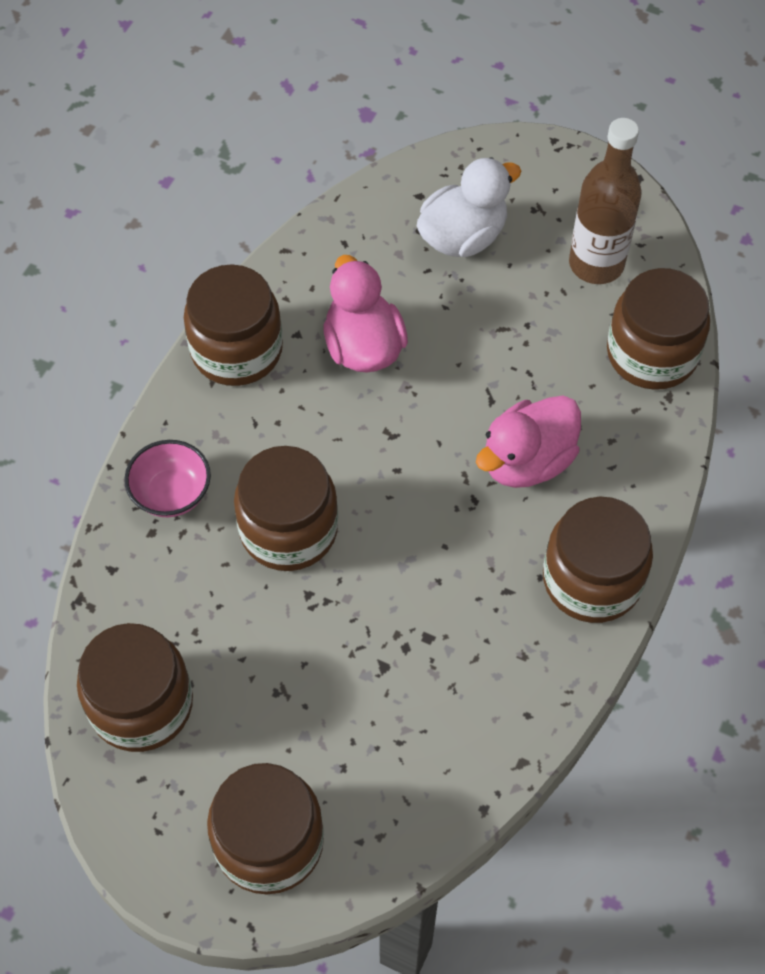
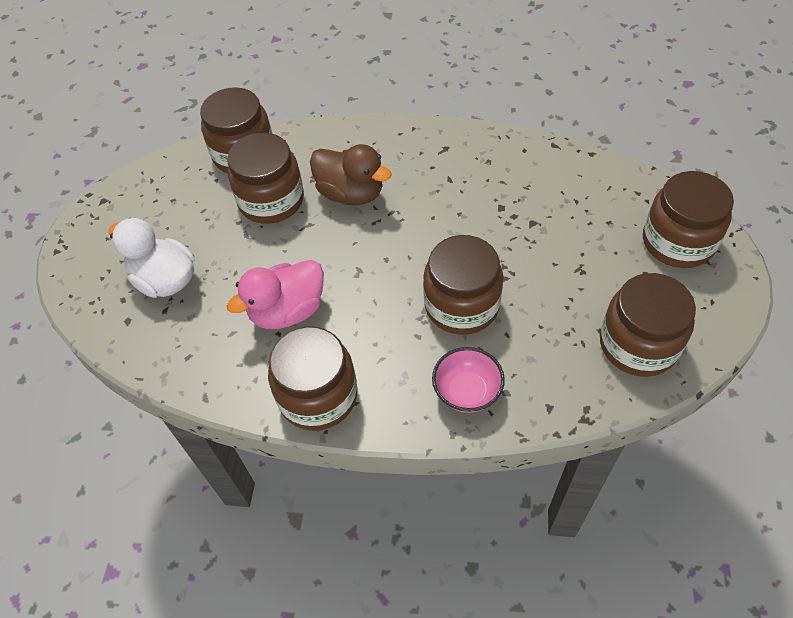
camera: 105 degrees left, 5 degrees down
(527, 461) = (351, 193): pink duck -> brown duck
(592, 580) = (422, 143): brown jar -> brown jar (271, 200)
(596, 264) = (174, 198): brown bottle -> none

